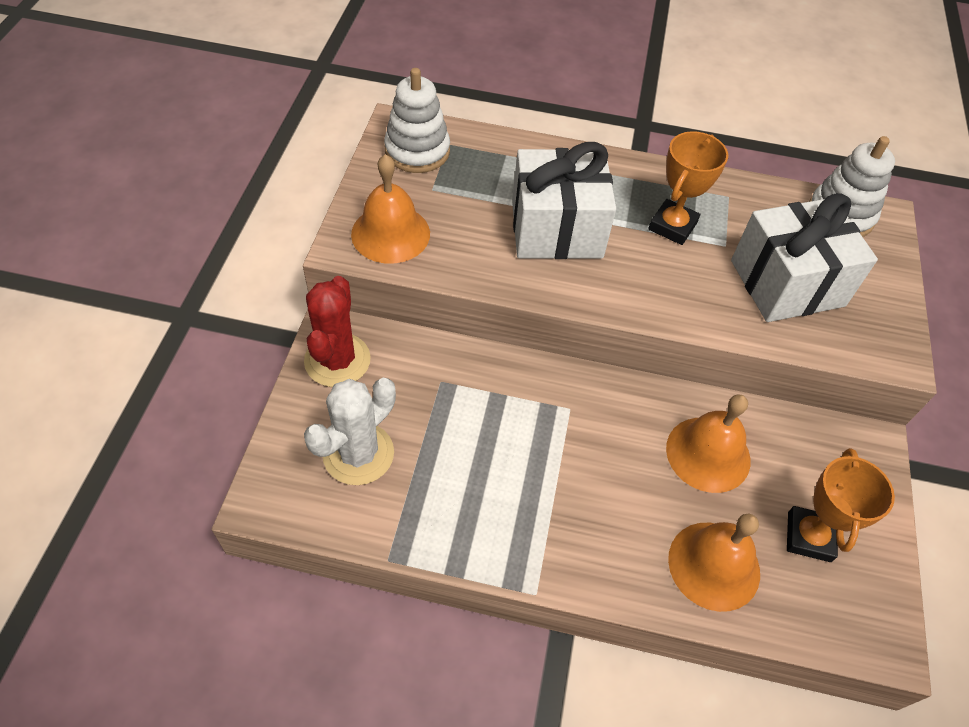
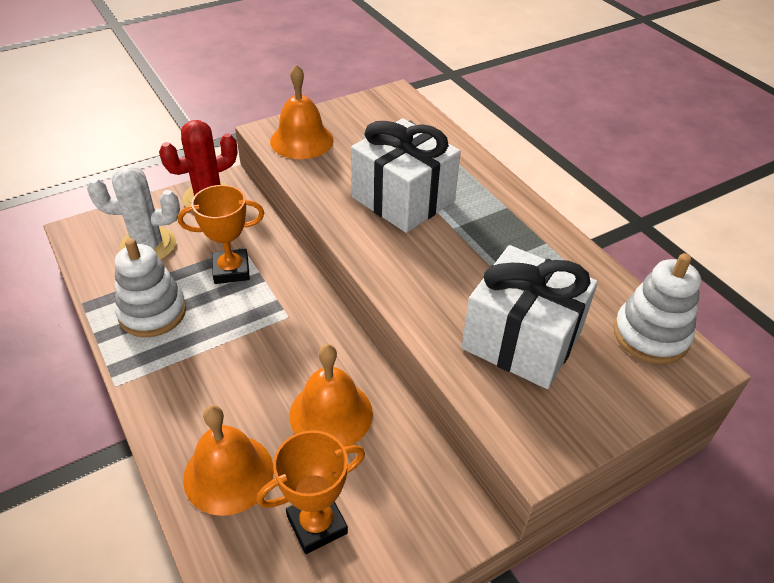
camera: 50 degrees right, 10 degrees down
(417, 151) = (385, 112): white stacking toy -> white stacking toy (152, 312)
(672, 226) = (488, 249): orange trophy -> orange trophy (231, 270)

